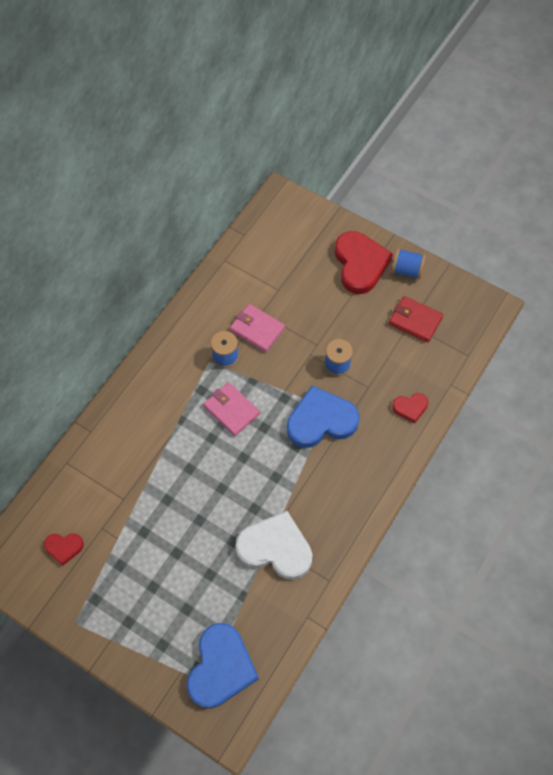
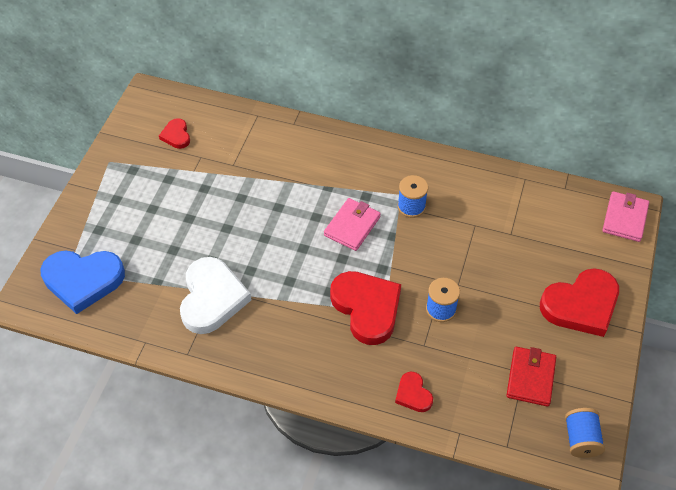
camera: 75 degrees right, 10 degrees down
(257, 329) = (454, 226): pink wallet -> pink wallet (624, 218)
(321, 420) = (367, 308): blue heart -> red heart
(406, 270) = (596, 355): blue spool -> blue spool (581, 439)

